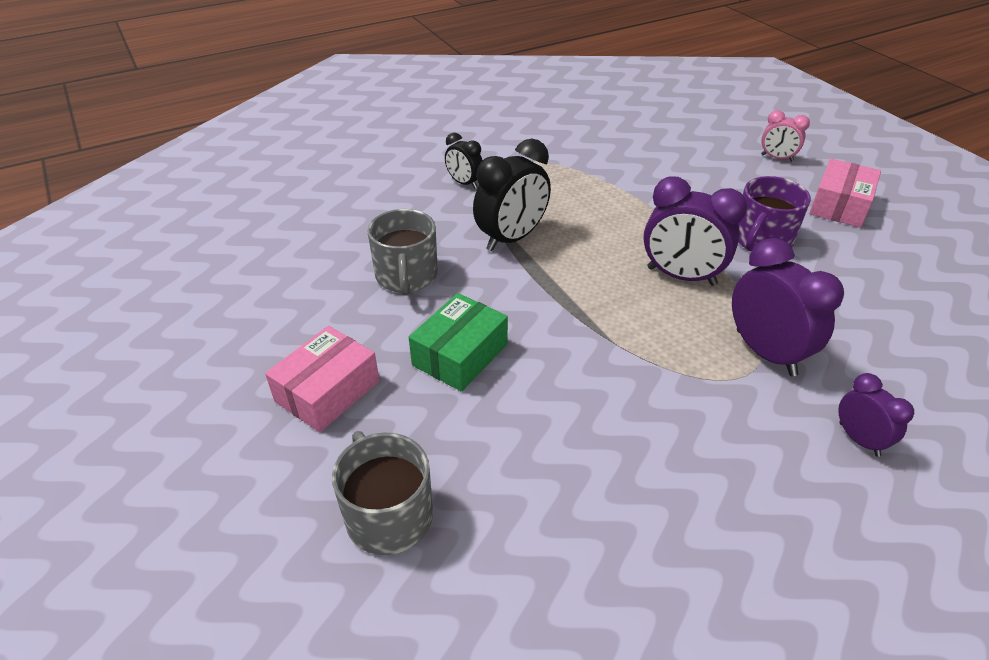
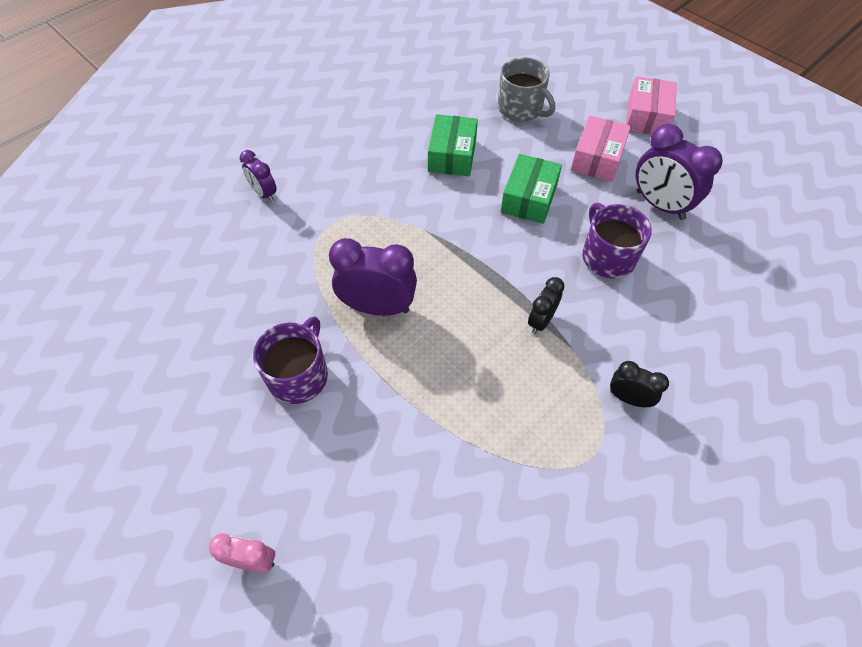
camera: 165 degrees right, 15 degrees up
(406, 276) = (607, 256): grey mug -> purple mug
(511, 238) = (541, 321): black clock -> black clock, size x0.56
(547, 443) = (452, 155): none -> green box
(765, 353) = (314, 244): purple clock -> purple clock (660, 205)
(839, 205) = (198, 460): pink box -> pink box (647, 116)

